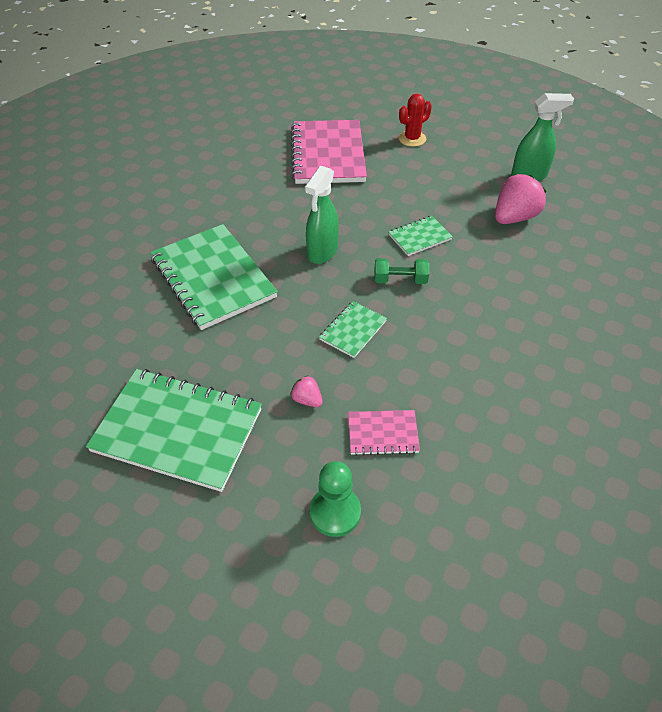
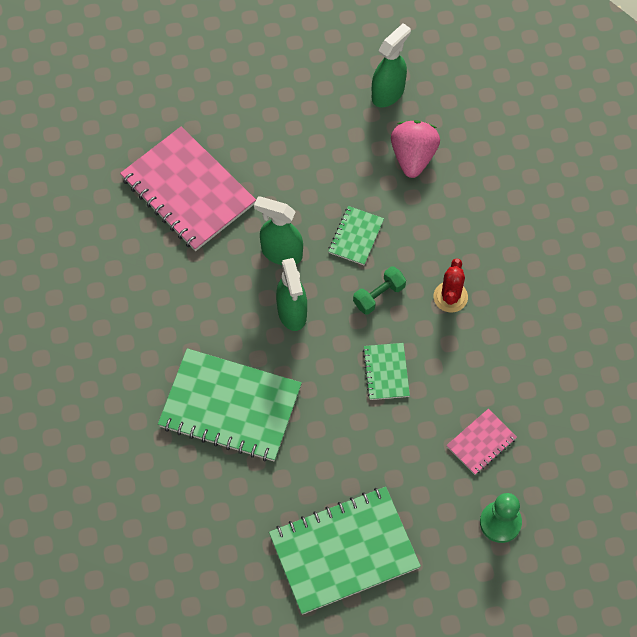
camera: 40 degrees left, 15 degrees up
(307, 400) = (408, 457): pink strawberry -> none
(353, 216) = (281, 253): none -> green spray bottle
(412, 139) = (247, 113): red cactus -> red cactus (450, 297)

